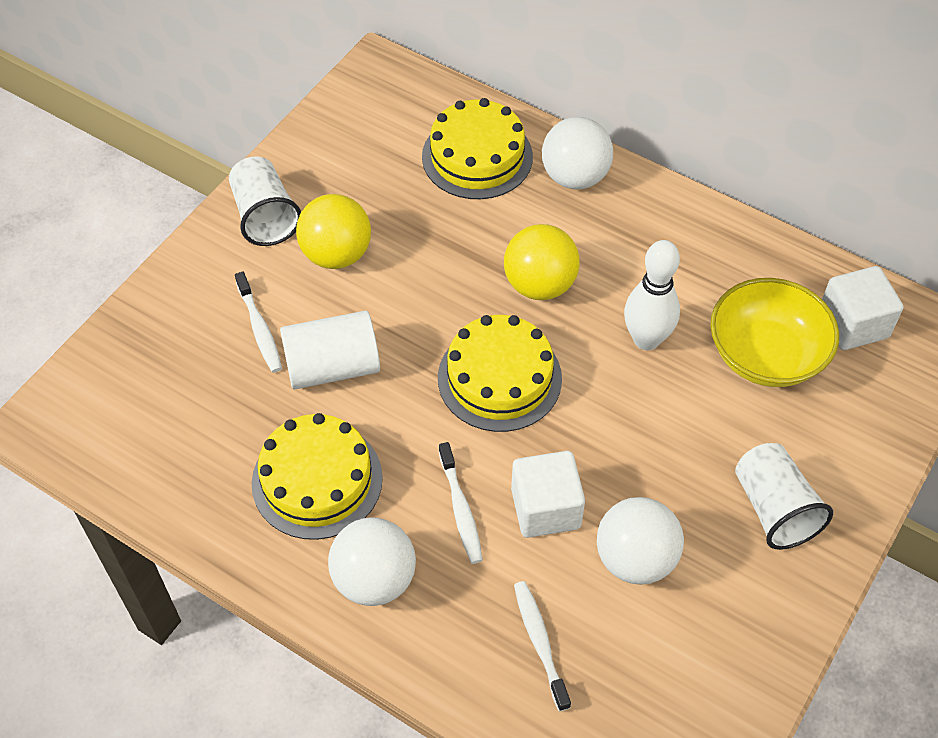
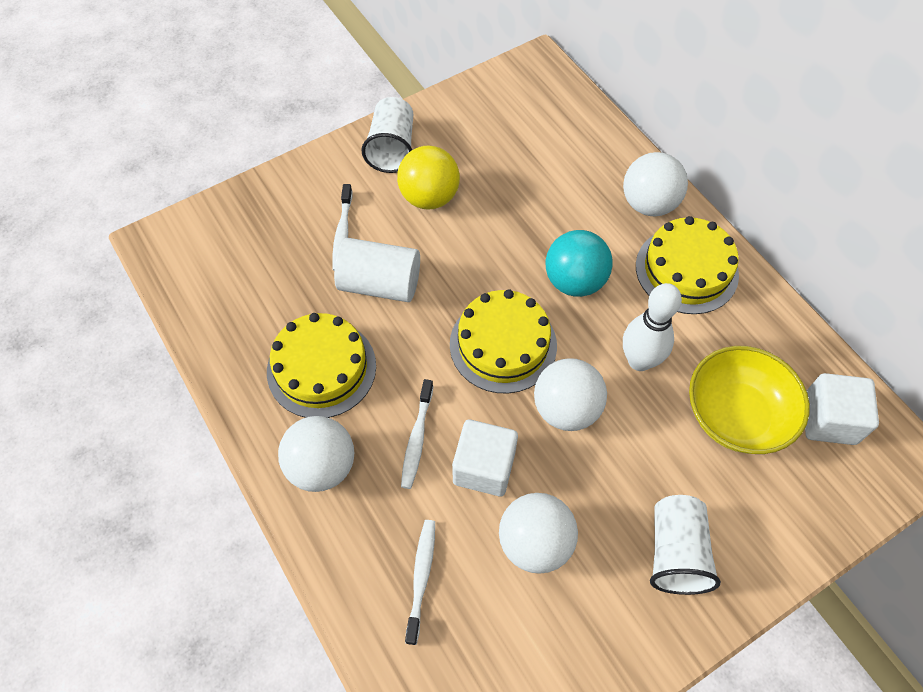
camera: 25 degrees right, 5 degrees up
(477, 156) = (578, 159): yellow cake -> yellow cake (686, 270)
(540, 285) = (574, 281): yellow ball -> turquoise ball
(598, 416) = (566, 409): none -> white ball

